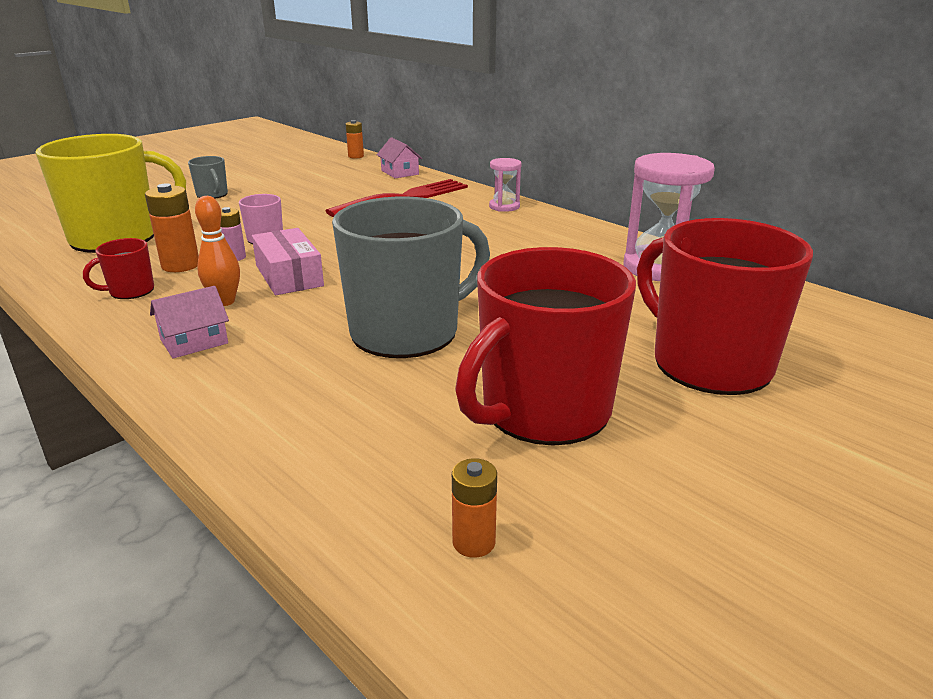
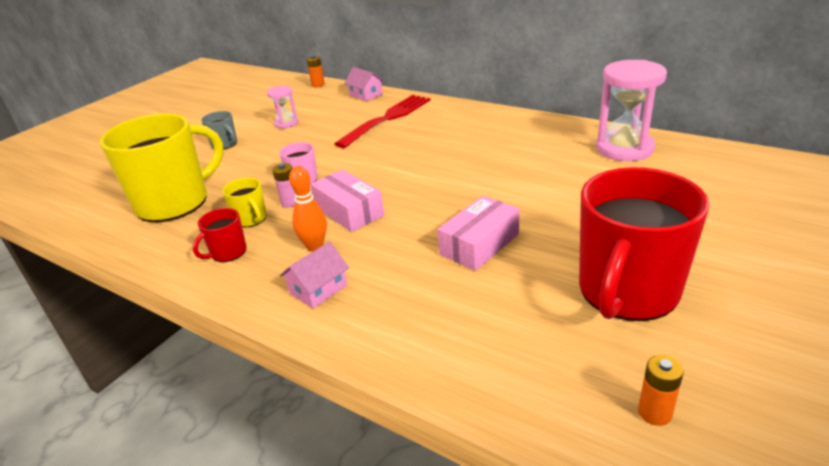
camera: 10 degrees left, 5 degrees up
(180, 265) = (251, 219): orange battery -> yellow mug
(407, 332) = (479, 244): grey mug -> pink box
(504, 206) = (472, 113): pink hourglass -> pink hourglass (286, 123)
(709, 363) = (713, 225): red mug -> none

